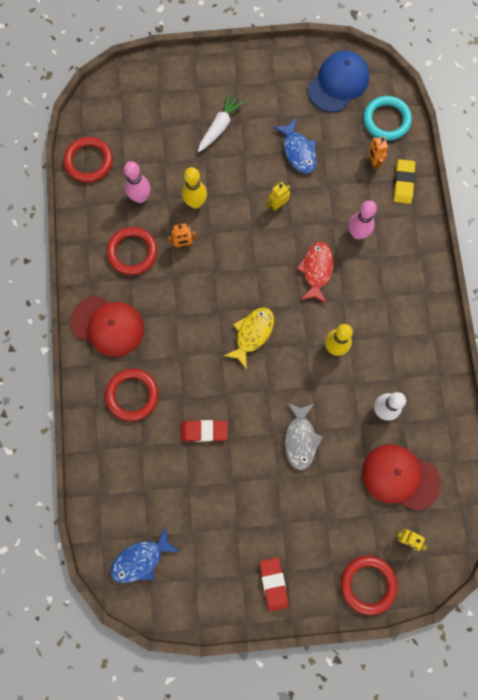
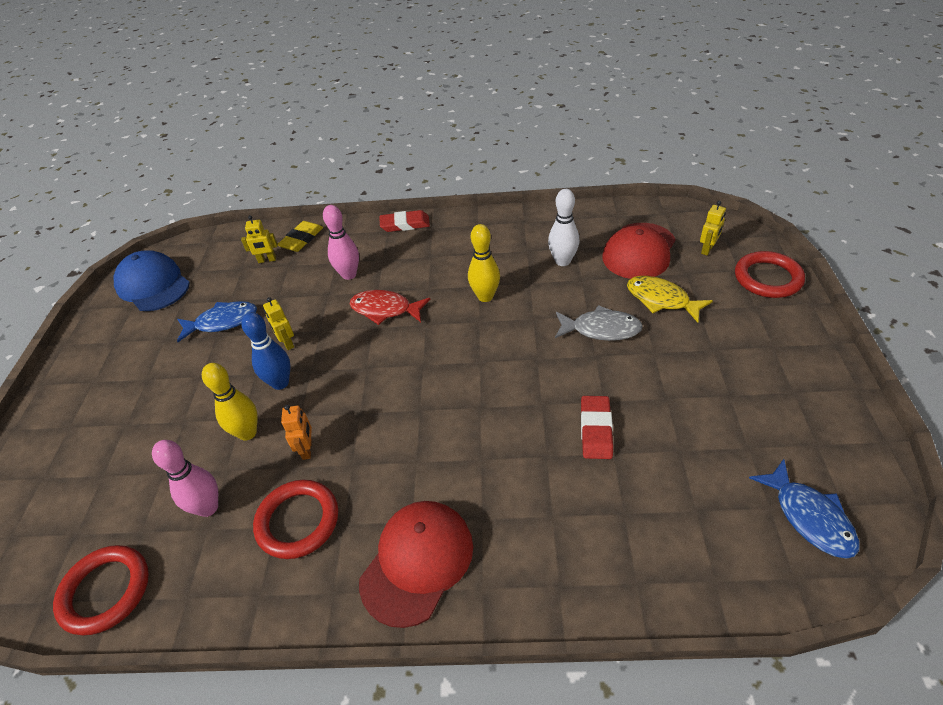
camera: 80 degrees left, 30 degrees down
(132, 395) = (540, 525): red ring -> none
(220, 126) = (144, 401): white carrot -> none
(239, 211) = (280, 383): none -> blue bowling pin
(252, 334) = (458, 373): yellow fish -> yellow fish (661, 300)
(273, 583) = (794, 359): red eraser -> red eraser (405, 224)
(373, 162) = (267, 260): orange robot -> yellow robot
(386, 120) = (221, 249): turquoise ring -> none
(403, 183) = (301, 239): yellow eraser -> yellow eraser turned 75 degrees counterclockwise

